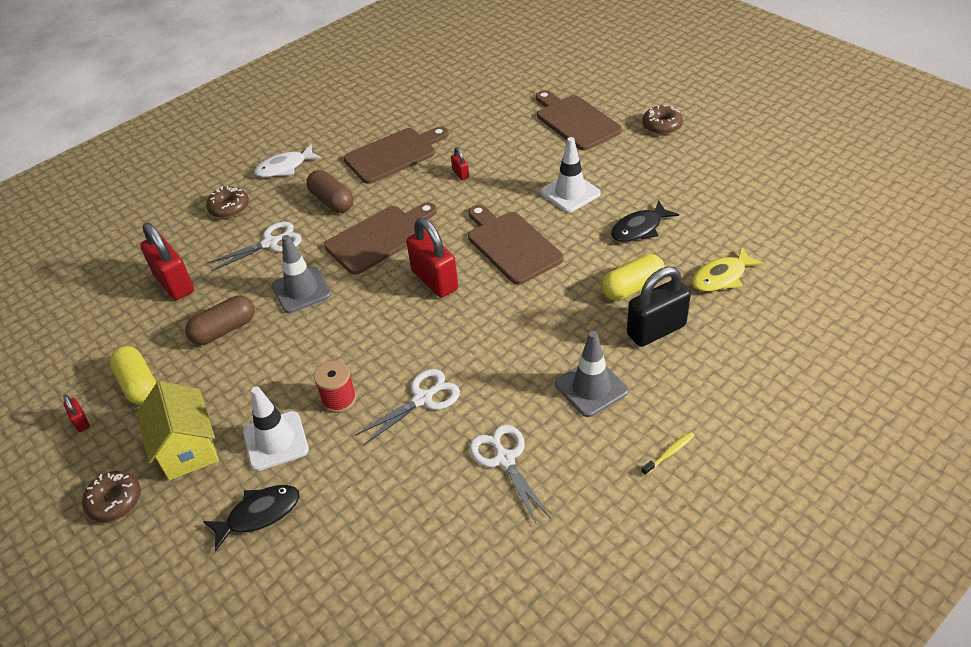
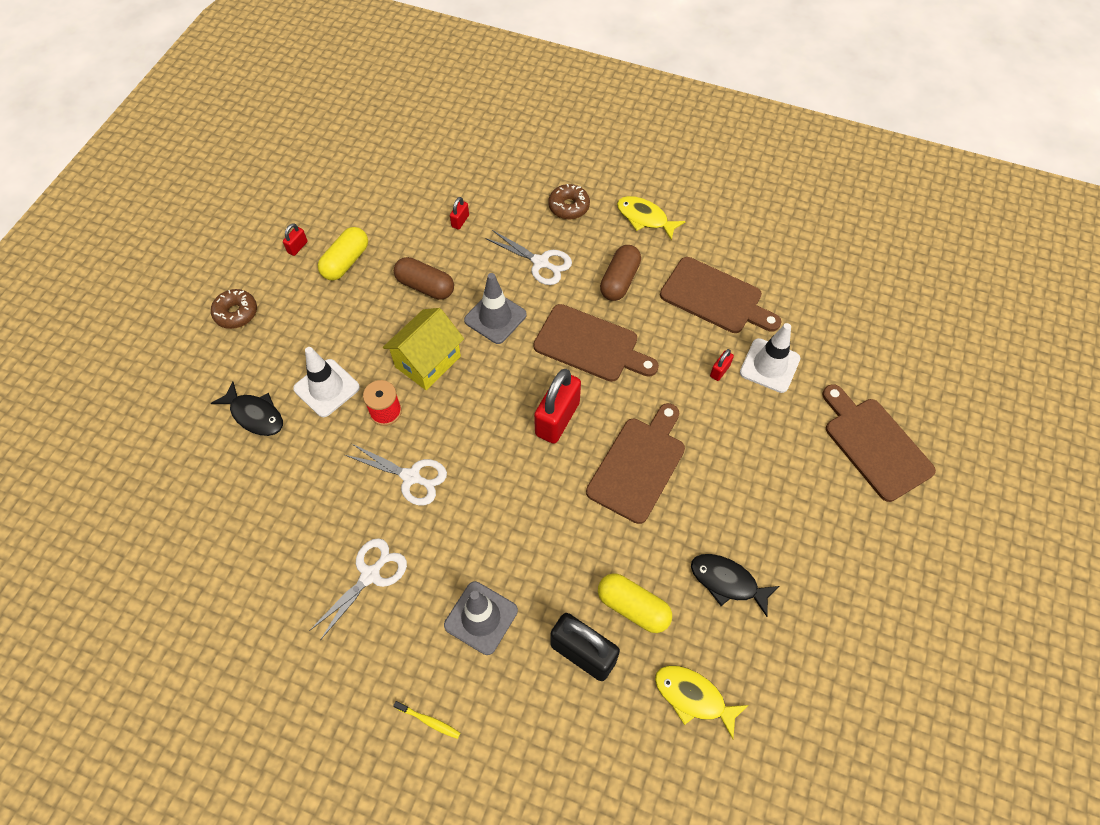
camera: 60 degrees right, 15 degrees up
(174, 283) = (460, 221): red padlock -> red padlock, size x0.45
(187, 449) = (298, 331): yellow house -> yellow house (428, 361)
(284, 167) = (645, 218): white fish -> yellow fish
(570, 193) = (747, 489): white traffic cone -> white traffic cone (769, 365)
(575, 121) = (874, 445): brown cutting board -> brown cutting board turned 60 degrees counterclockwise
(662, 126) = (923, 542): brown donut -> none

